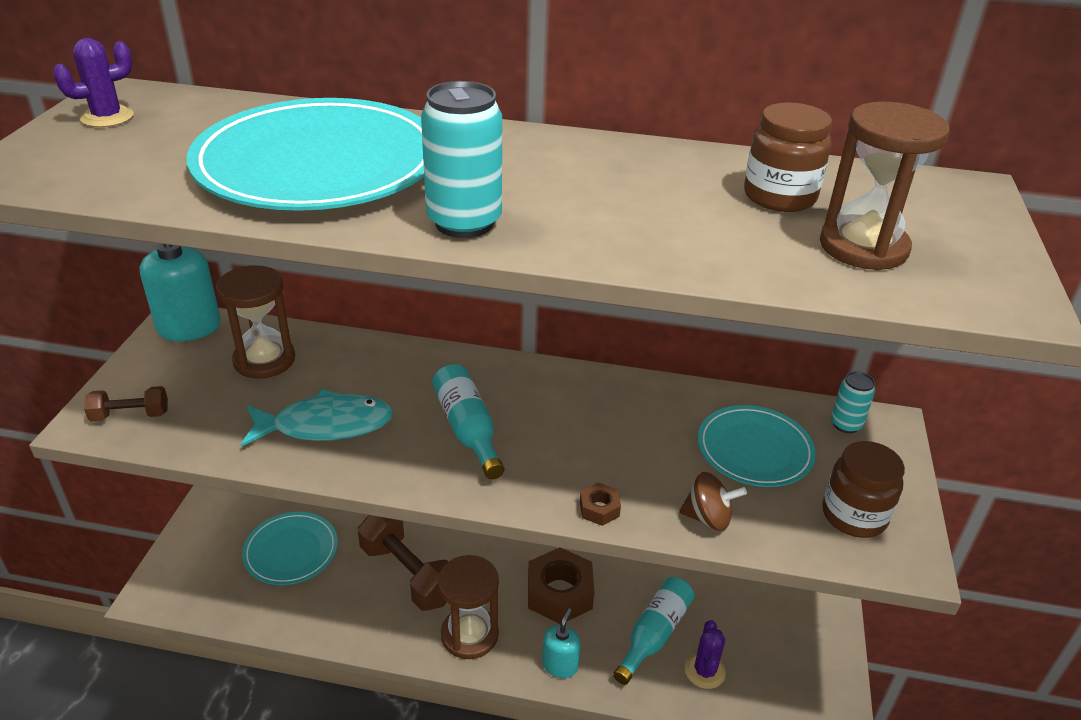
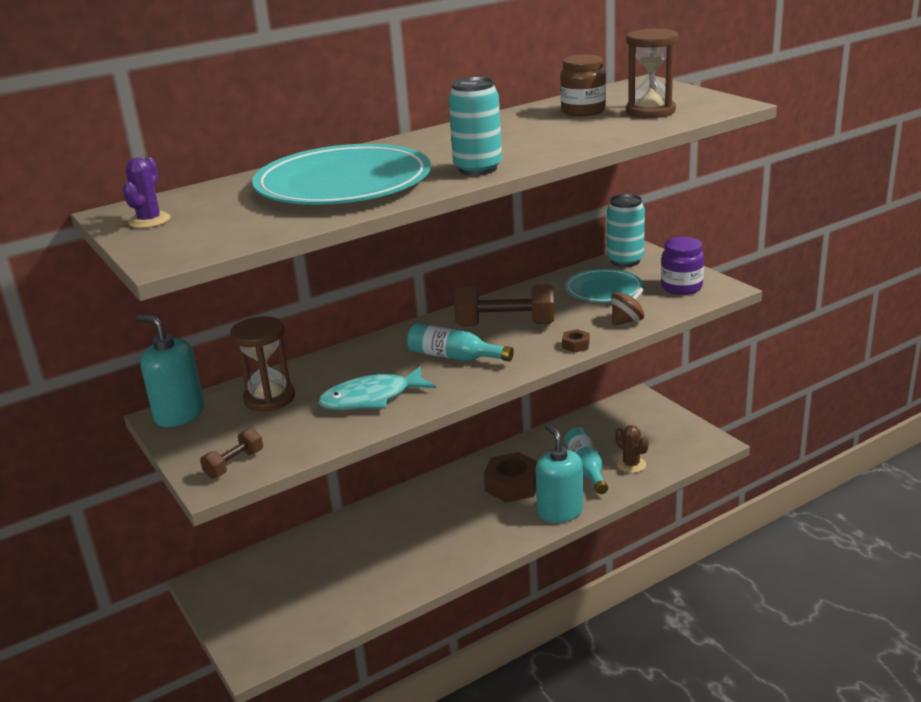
camera: 40 degrees left, 10 degrees down
(291, 551) = (315, 577): turquoise plate -> none
(325, 425) = (371, 398): turquoise fish -> turquoise fish turned 150 degrees counterclockwise
(408, 574) = (411, 535): brown dumbbell -> brown dumbbell (505, 324)
(469, 635) = (492, 534): brown hourglass -> none
(560, 665) = (560, 511): turquoise soap dispenser -> turquoise soap dispenser, size x1.70
(705, 671) = (631, 465): purple cactus -> brown cactus
(846, 424) = (625, 261): turquoise can -> turquoise can, size x1.72
(854, 515) = (681, 287): brown jar -> purple jar

